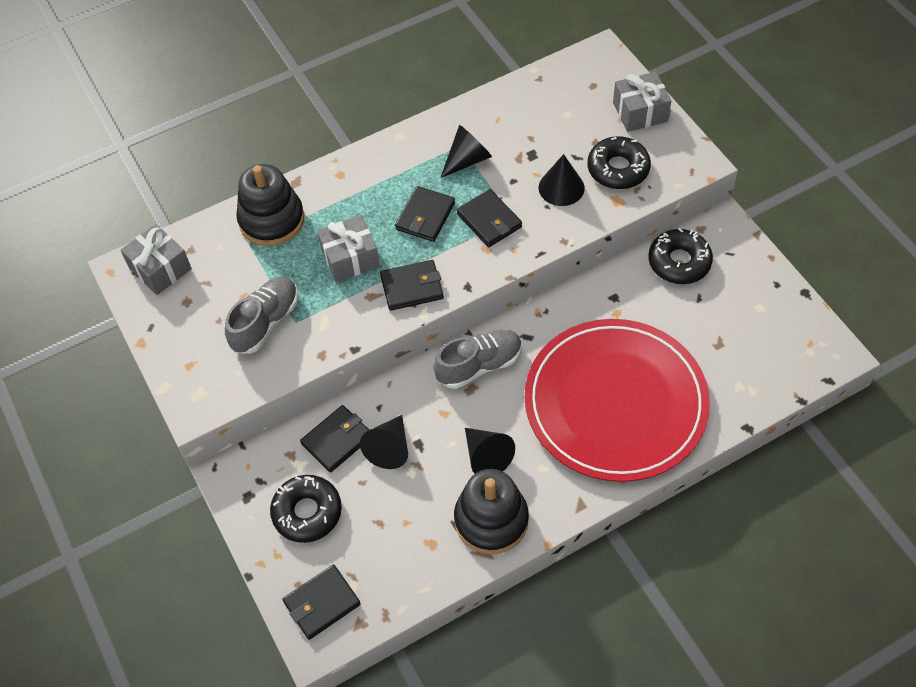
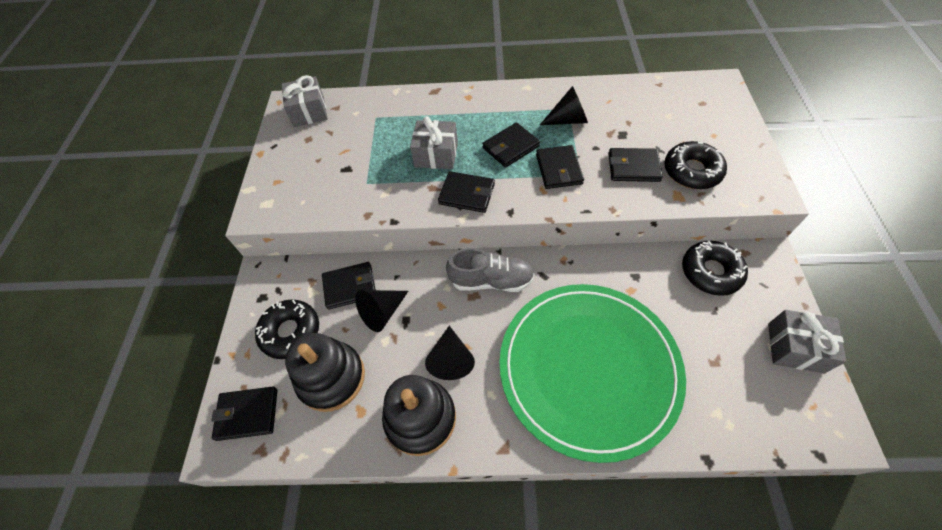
camera: 30 degrees right, 0 degrees up
(265, 322) = (347, 174): grey shoe -> none
(271, 220) = (401, 109): black stacking toy -> black stacking toy (331, 378)
(561, 187) = (633, 167): black cone -> black wallet
(615, 402) = (588, 368): red plate -> green plate
(640, 112) = (734, 135): grey gift -> grey gift (795, 347)

